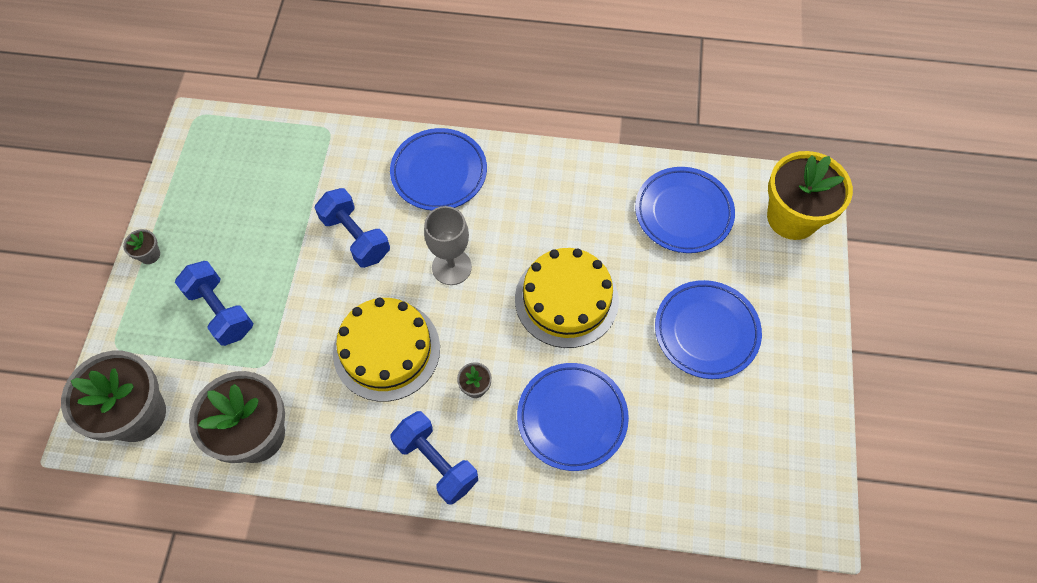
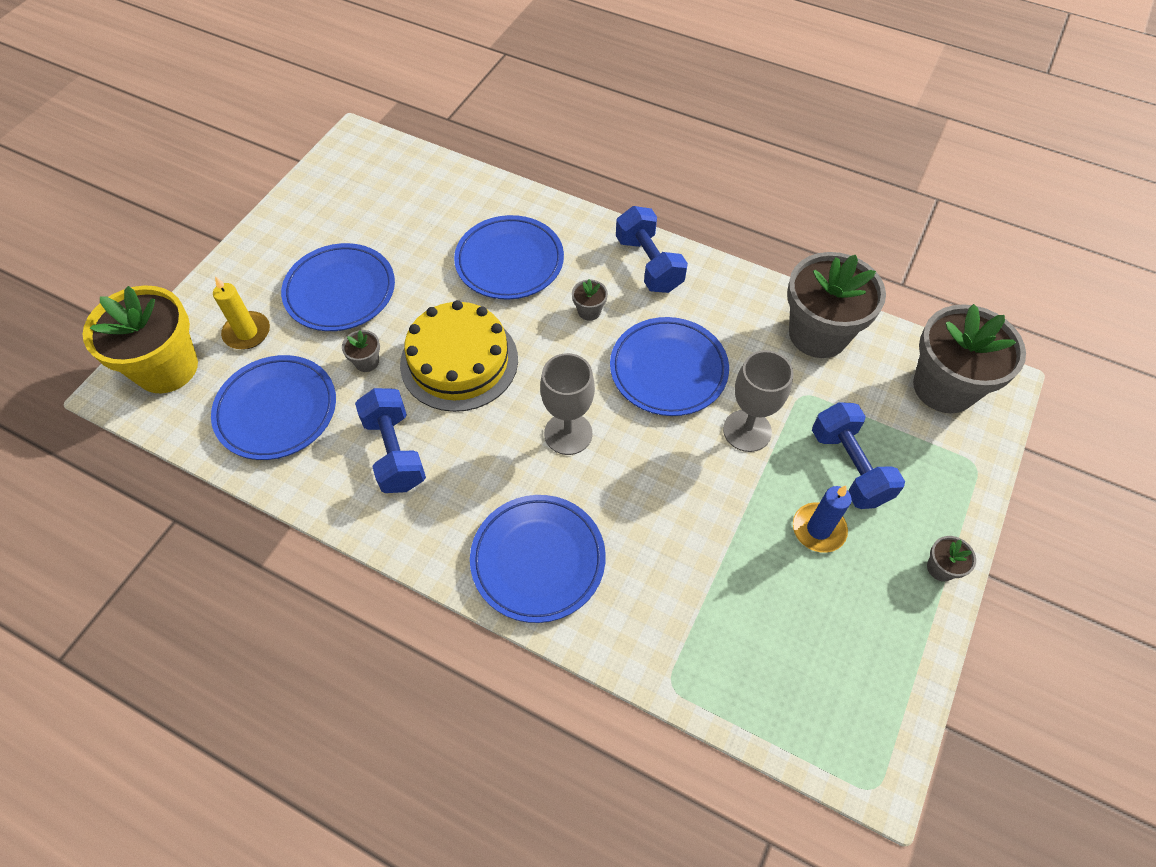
camera: 160 degrees left, 5 degrees down
(242, 255) = (818, 529): none -> blue candle
(308, 316) = (747, 431): none -> grey goblet
(356, 237) = (671, 506): blue dumbbell -> blue dumbbell (395, 452)
(386, 350) = (668, 370): yellow cake -> blue plate
(641, 274) = (367, 362): none -> grey flower pot
(755, 267) = (247, 332): none -> yellow candle

